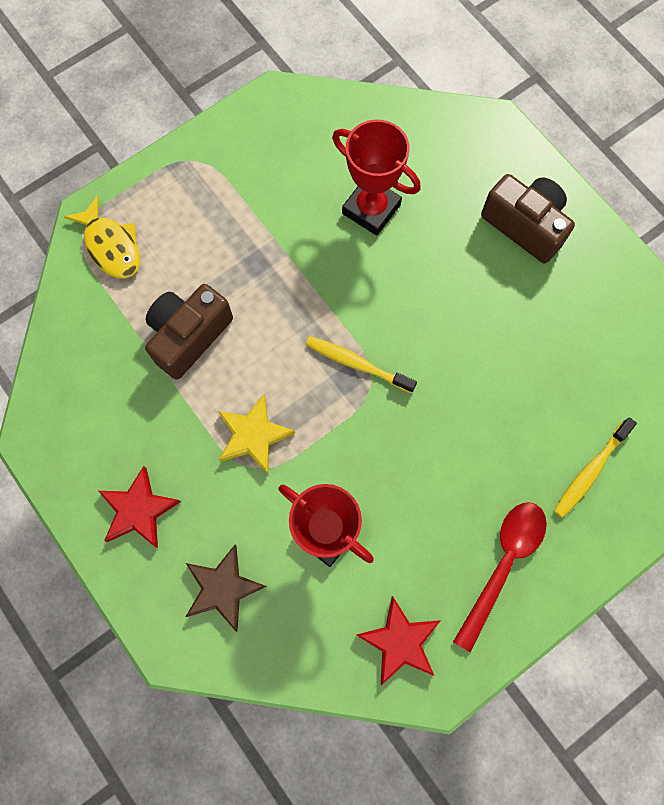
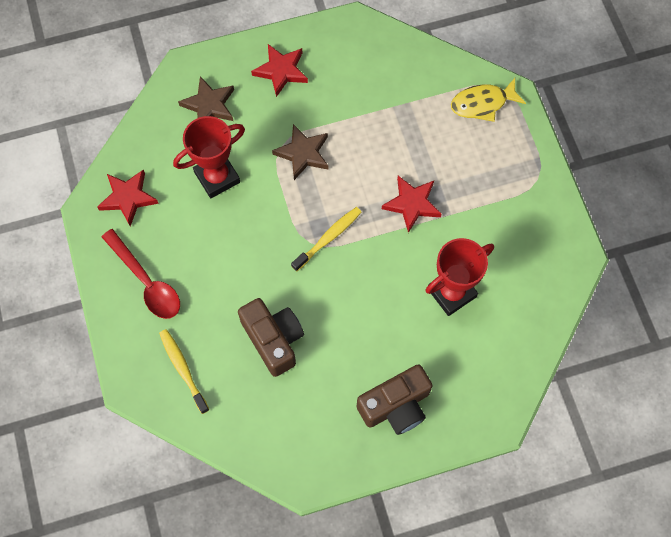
camera: 110 degrees right, 5 degrees down
(189, 336) = (393, 134): brown camera -> brown camera (273, 339)
(253, 435) = (303, 153): yellow star -> brown star
(276, 284) = (412, 204): none -> red star

